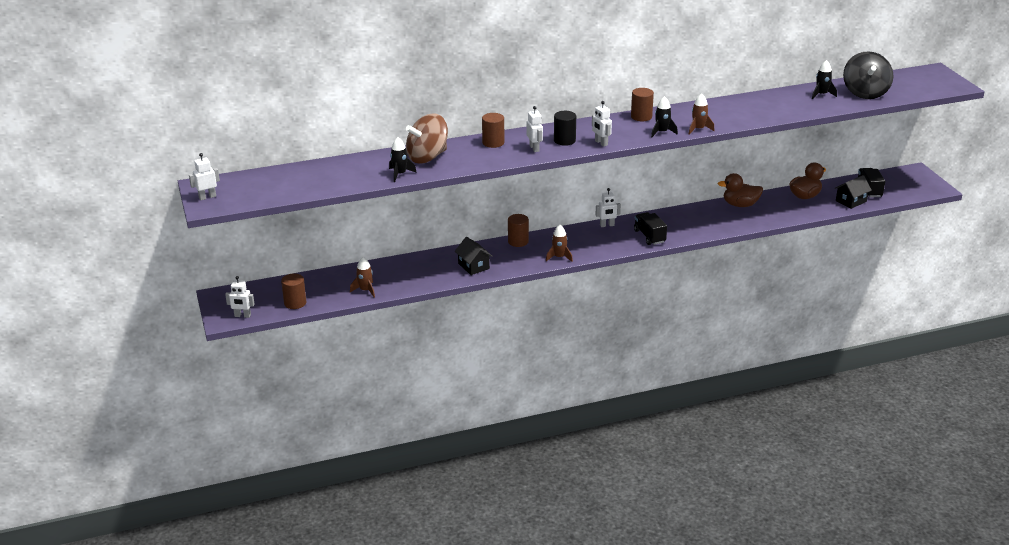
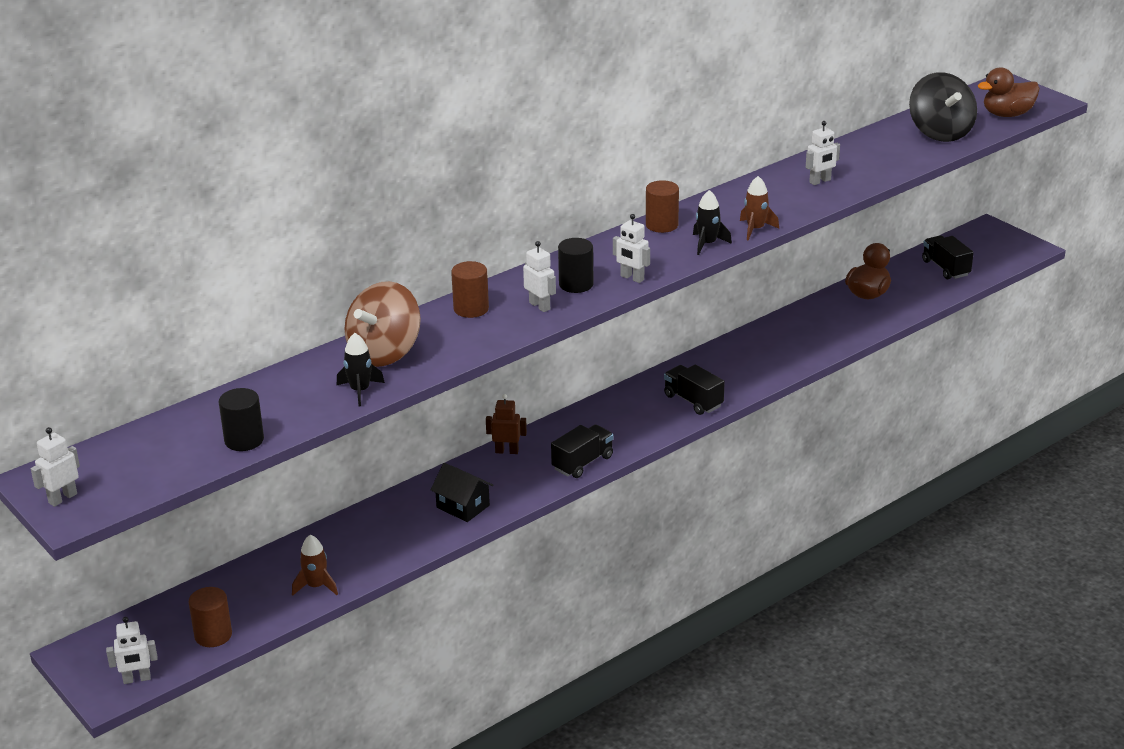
camera: 20 degrees left, 0 degrees up
(320, 187) = (244, 440): none -> black cylinder
(518, 241) = (507, 451): brown cylinder -> brown robot
(559, 257) = (582, 463): brown rocket -> black truck
(607, 225) = (622, 396): white robot -> white robot (820, 181)
(740, 205) = (789, 325): brown duck -> brown duck (1007, 114)
(821, 94) = (885, 145): black rocket -> none
(851, 201) = (932, 289): black house -> none

